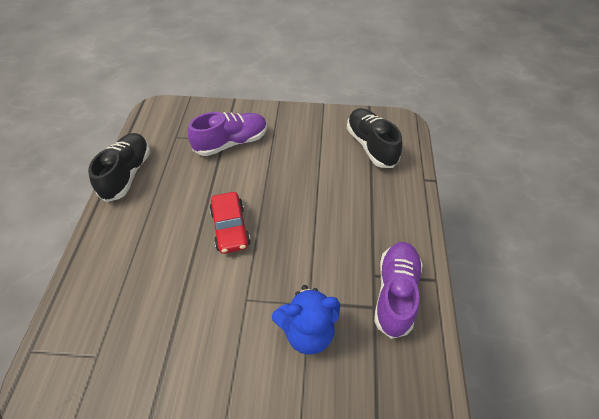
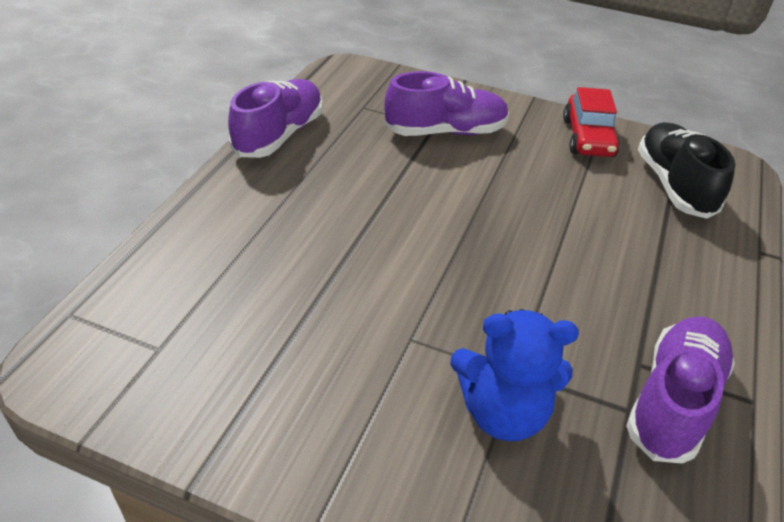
camera: 15 degrees right, 10 degrees down
(127, 174) = (279, 135): black shoe -> purple shoe
(230, 228) = (413, 237): red car -> red car (588, 138)

